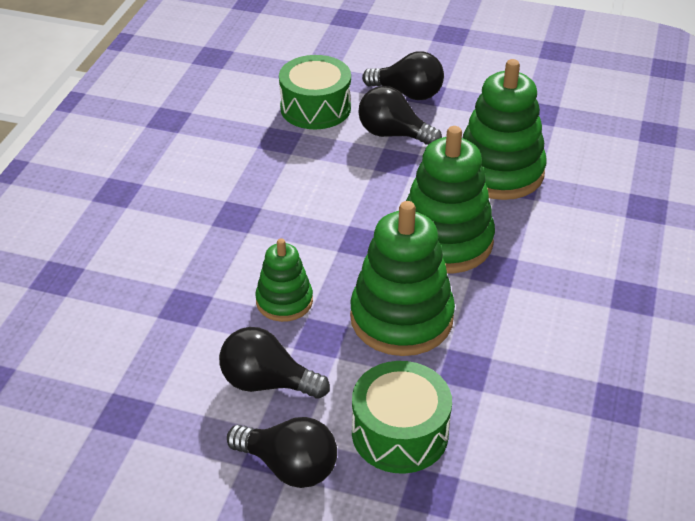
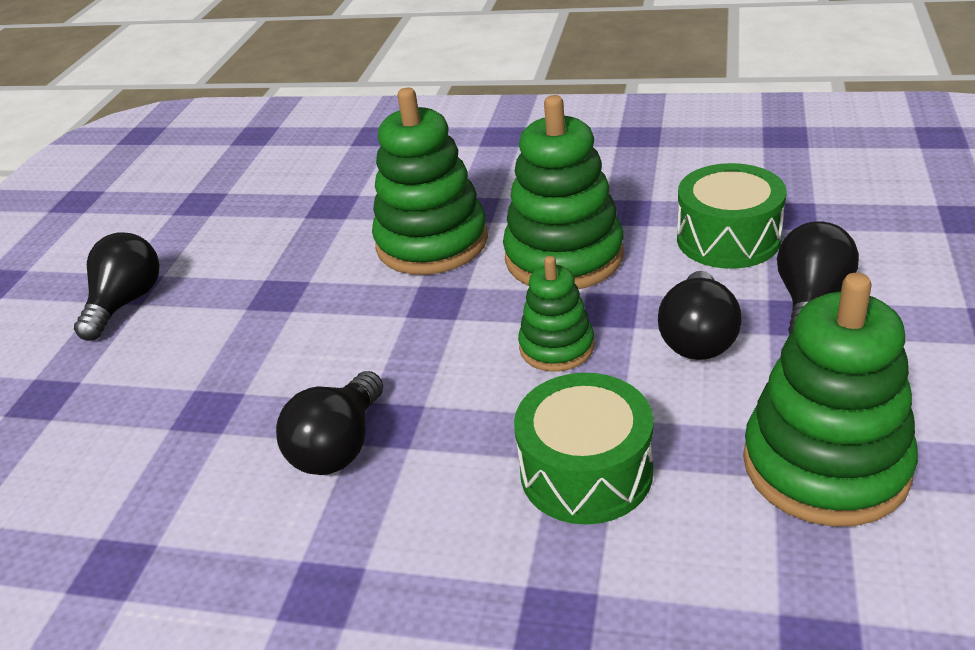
camera: 90 degrees left, 5 degrees down
(315, 108) = (134, 385): green drum -> green drum (586, 471)
(393, 134) = (218, 304): black light bulb -> black light bulb (339, 446)
(499, 172) = (308, 219): green stacking toy -> green stacking toy (825, 465)

